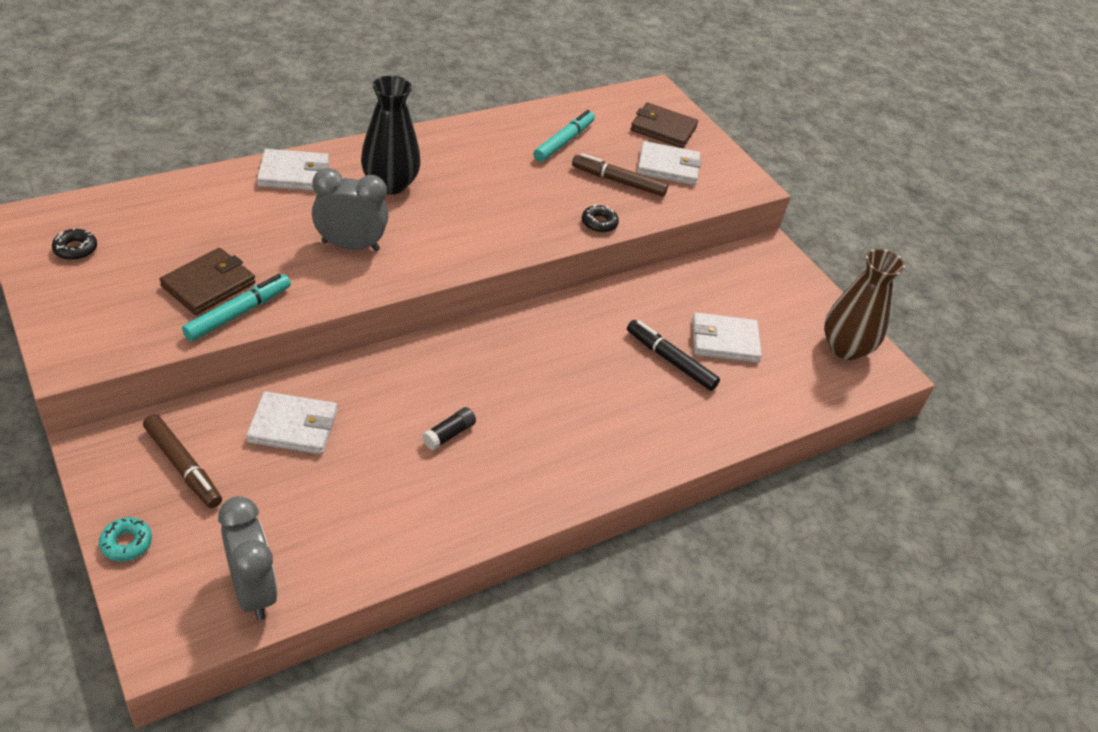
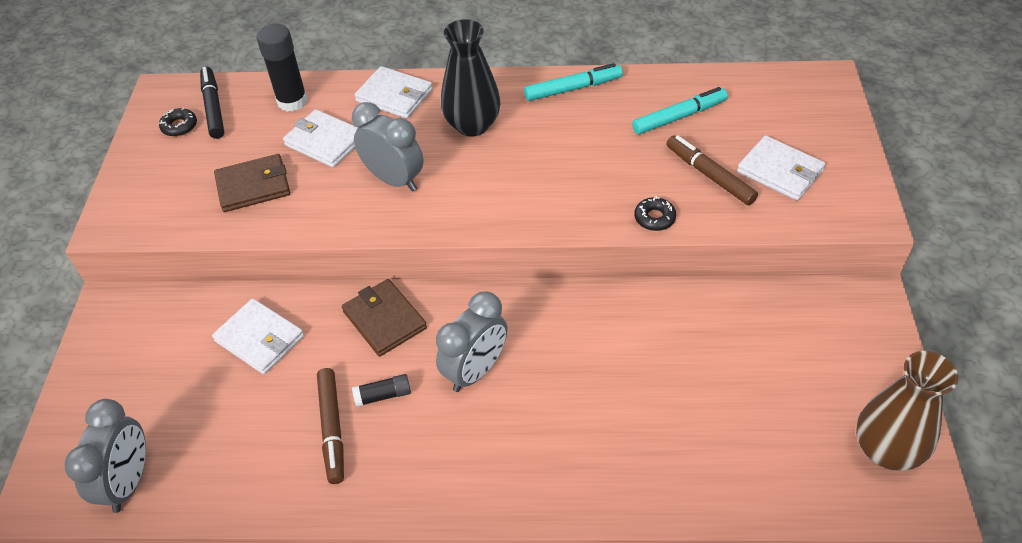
camera: 40 degrees right, 5 degrees up
(126, 543) = (72, 398): turquoise donut -> none
(183, 466) = (155, 345): brown marker -> brown marker (332, 429)
(188, 200) = (292, 101): none -> black glue stick
(238, 313) = (258, 220): turquoise marker -> turquoise marker (573, 88)
(515, 389) = (475, 371): none -> grey clock
(663, 129) = (805, 125): brown wallet -> brown wallet (384, 320)
(670, 360) = (658, 393): black marker -> black marker (213, 107)
(724, 341) = (736, 391): white wallet -> white wallet (325, 141)

